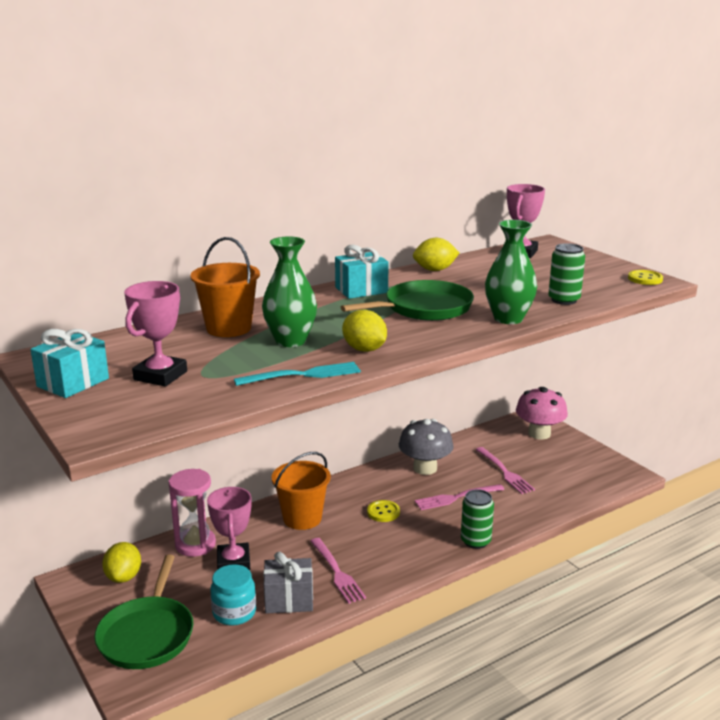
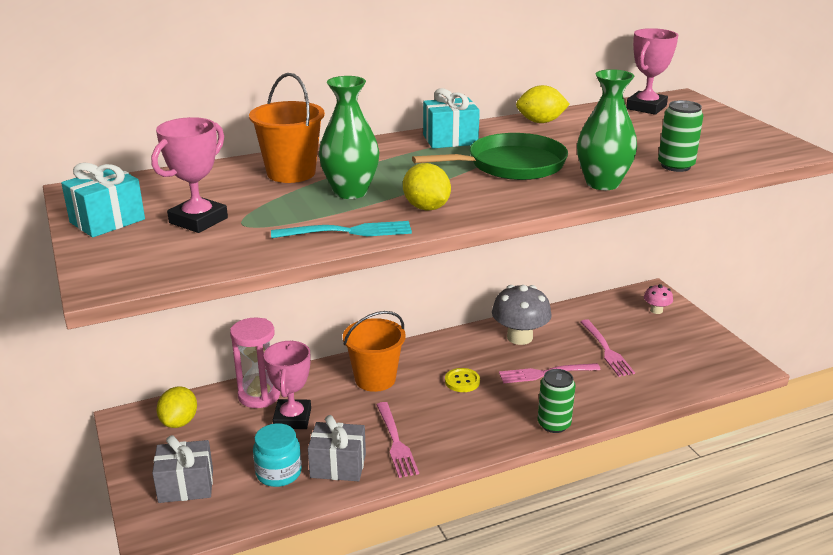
camera: 10 degrees right, 5 degrees up
(147, 635) = (186, 486): green pan -> grey gift
(539, 434) = (656, 310): pink mushroom -> pink mushroom, size x0.51
(645, 279) = (782, 147): yellow button -> none

